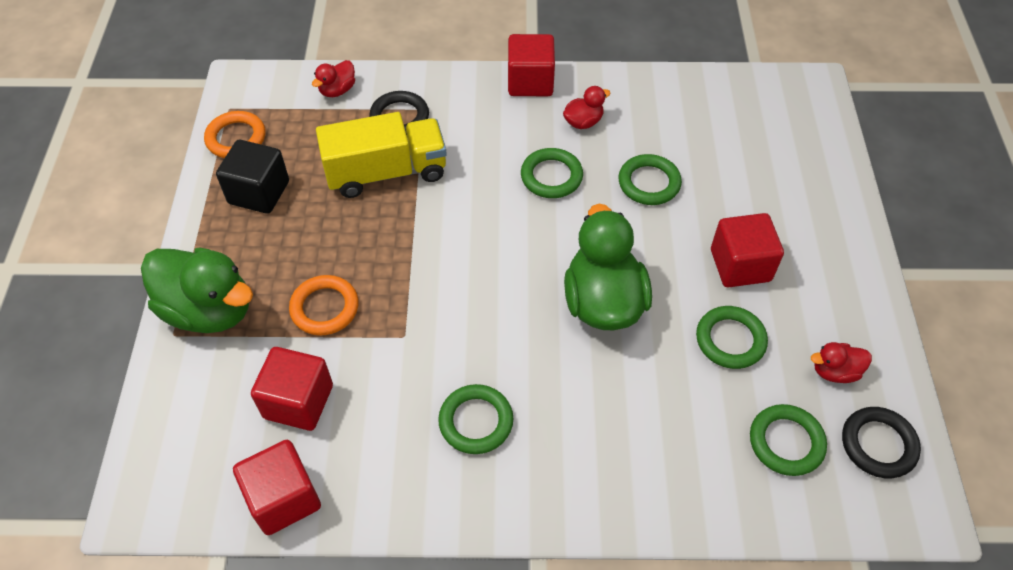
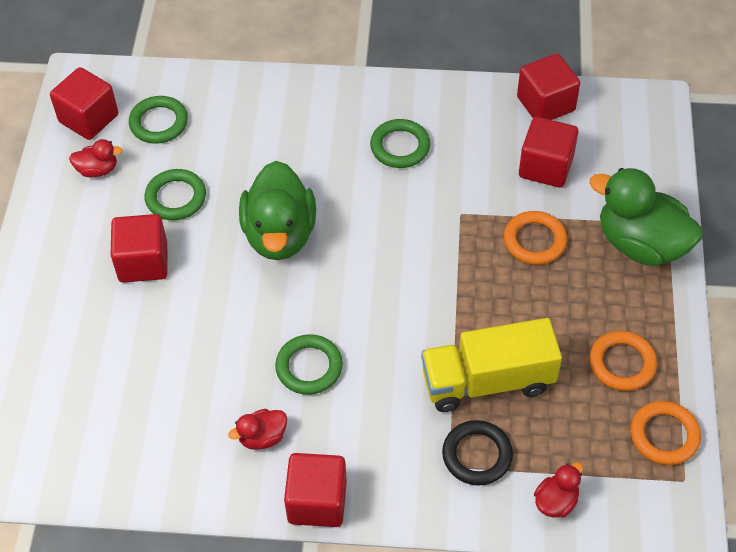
camera: 175 degrees left, 0 degrees up
(259, 192) = (622, 363): black cube -> orange ring
(649, 183) = (207, 354): green ring -> none
(878, 444) = (89, 118): black ring -> red cube

